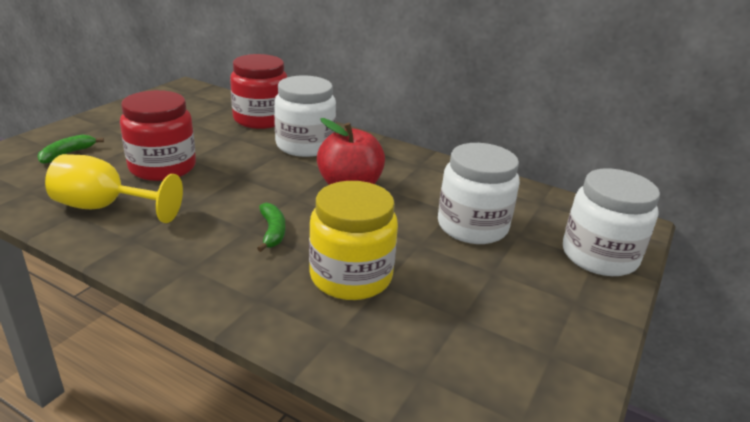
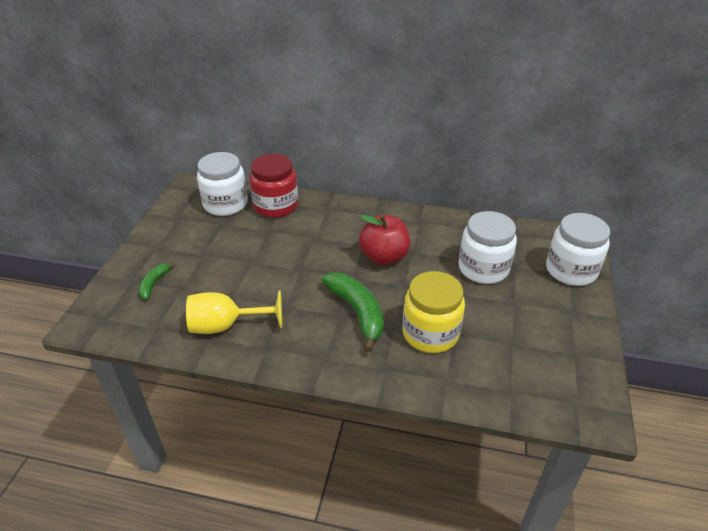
camera: 15 degrees left, 10 degrees up
(162, 167) = (238, 276): red jar -> none
(272, 232) = (357, 312): green banana -> green banana, size x1.88
(305, 145) = (327, 224): white jar -> white jar (225, 204)

